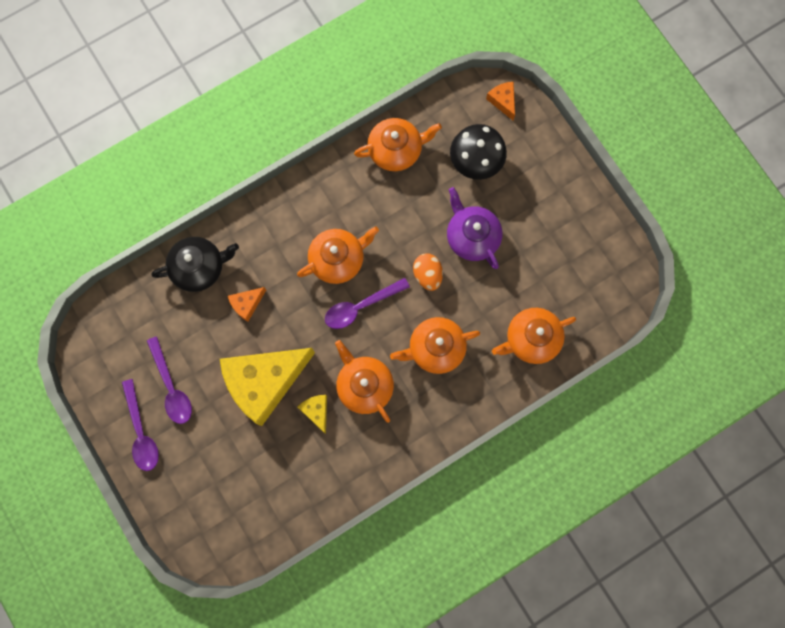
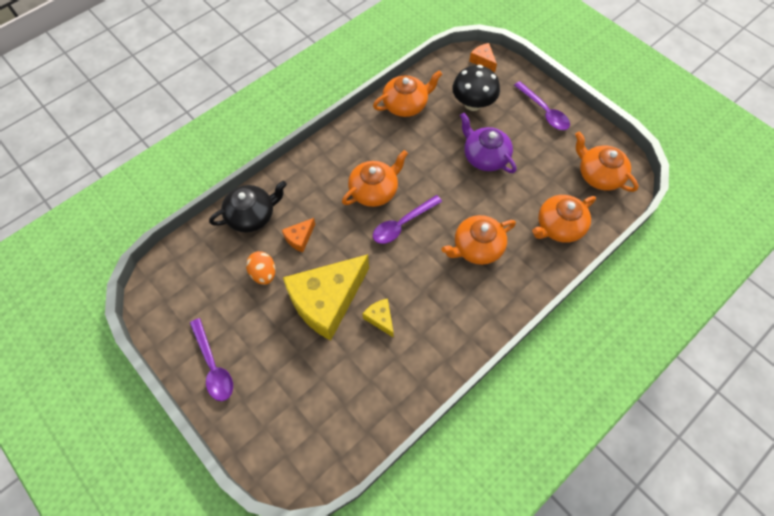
camera: 10 degrees left, 15 degrees down
(171, 387) = (238, 320): purple spoon -> purple spoon (544, 112)
(364, 385) = (420, 288): orange teapot -> orange teapot (599, 175)
(427, 275) = (455, 191): orange egg -> orange egg (264, 273)

